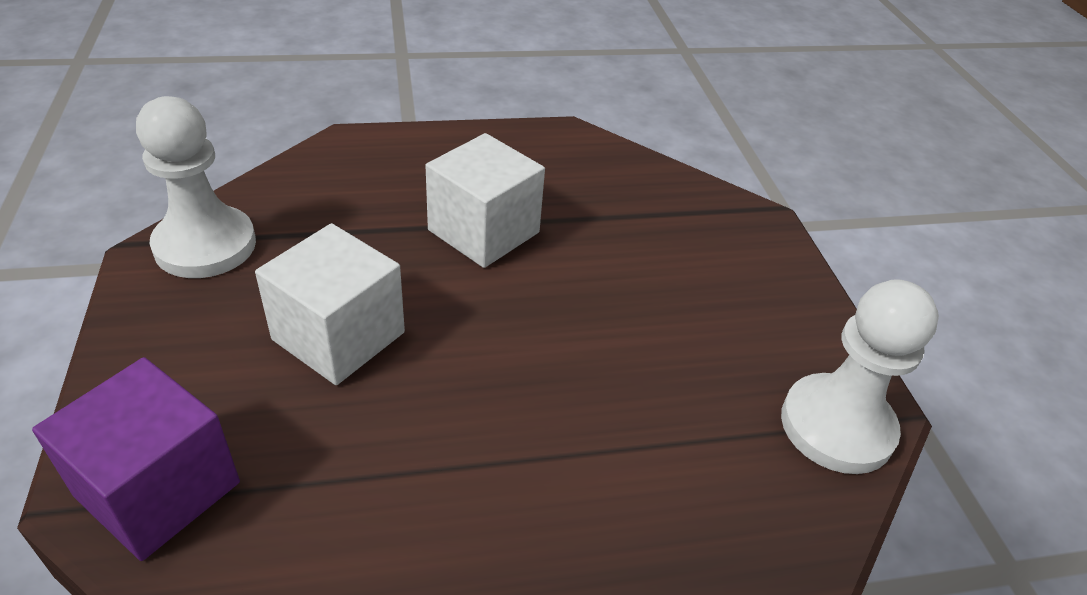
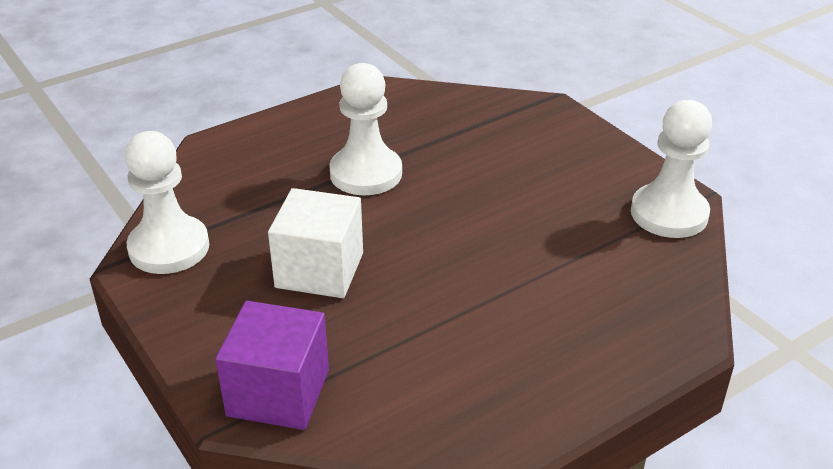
camera: 20 degrees left, 5 degrees down
(483, 231) = (366, 173): white cube -> white pawn

